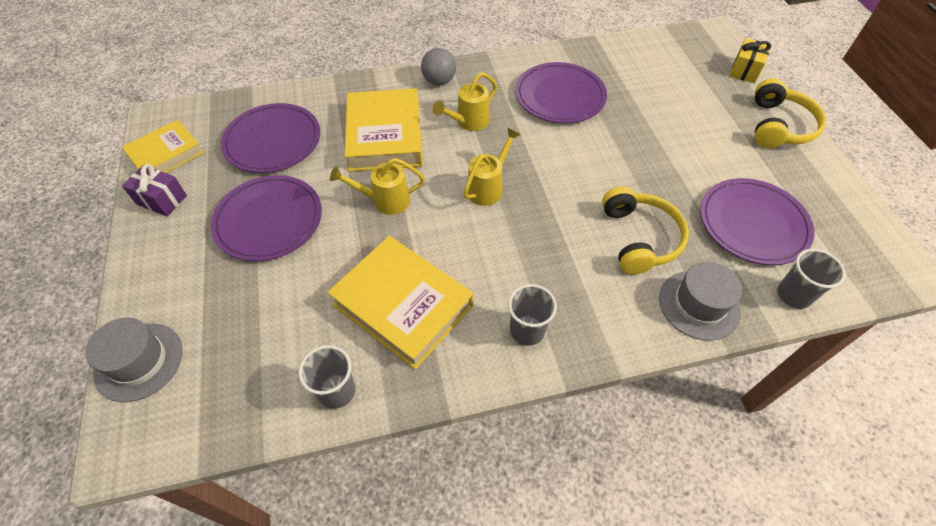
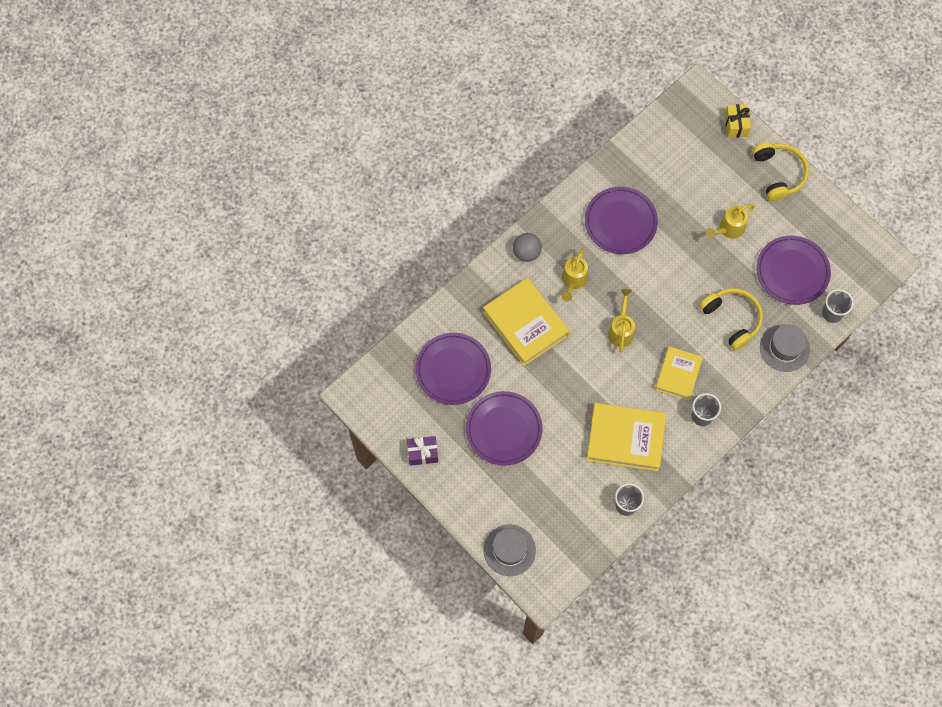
camera: 30 degrees left, 15 degrees up
(166, 154) = (391, 420): yellow book -> yellow book (678, 374)
(385, 201) = (564, 375): yellow watering can -> yellow watering can (728, 229)

